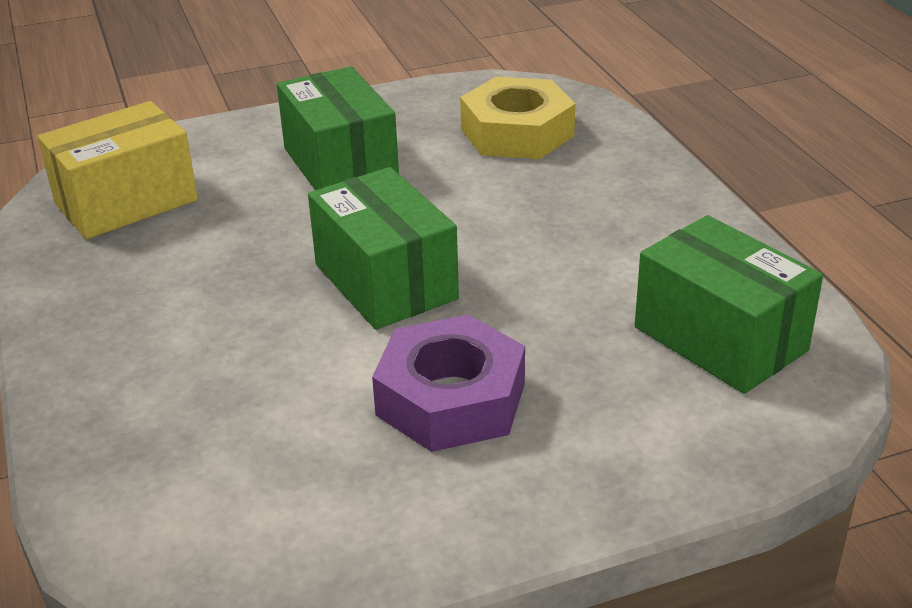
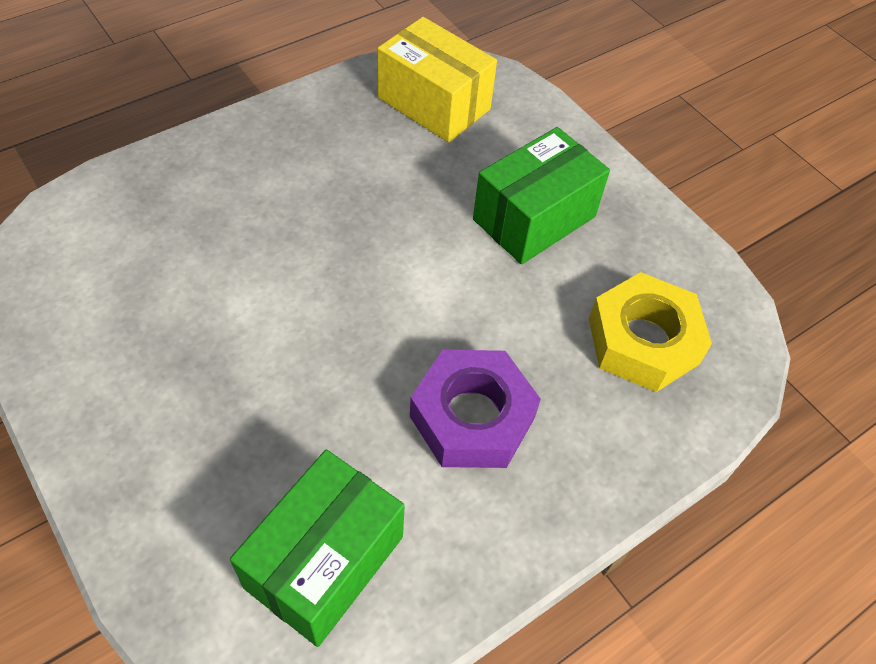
camera: 70 degrees right, 20 degrees up
(385, 281) = (362, 288): green box -> none
(451, 399) = (215, 363): purple nut -> purple nut (472, 417)

